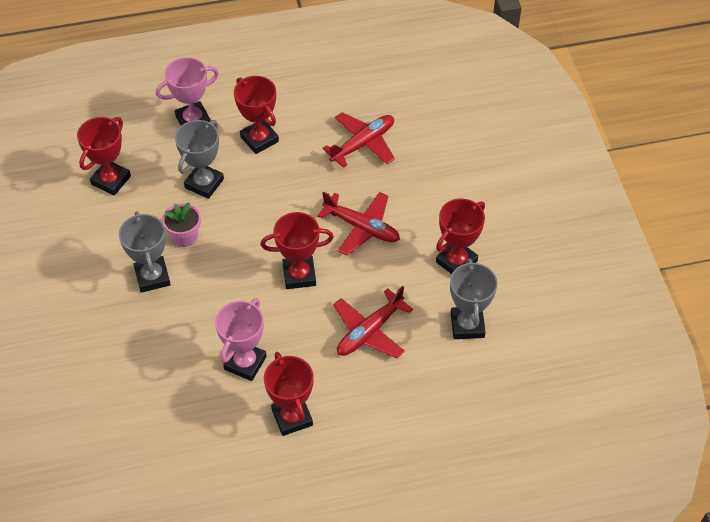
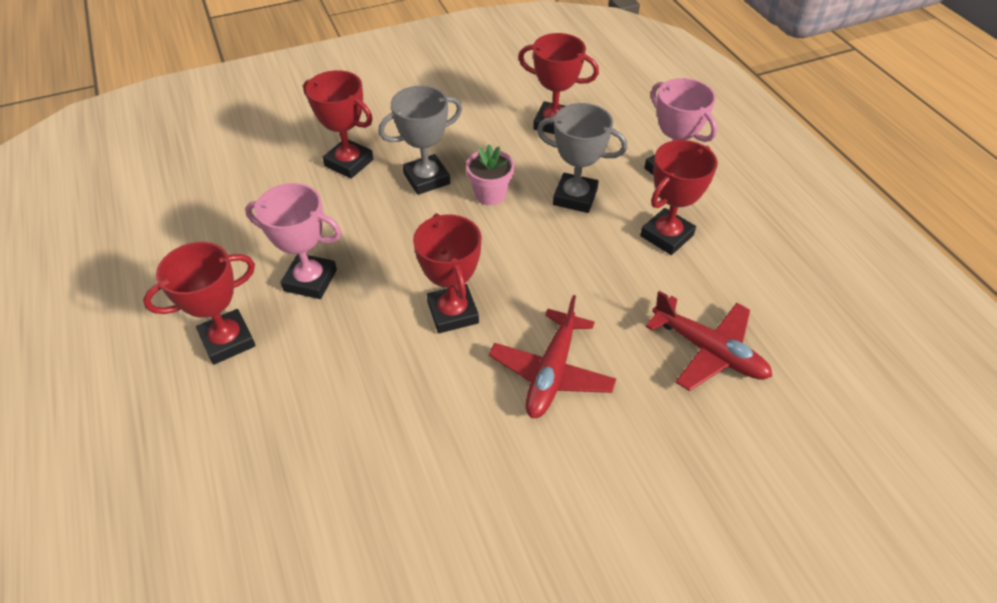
camera: 80 degrees right, 5 degrees down
(369, 331) = (367, 409): red plane -> none
(456, 261) = (516, 516): red trophy -> red trophy (349, 163)
(467, 325) = (390, 549): grey trophy -> none

